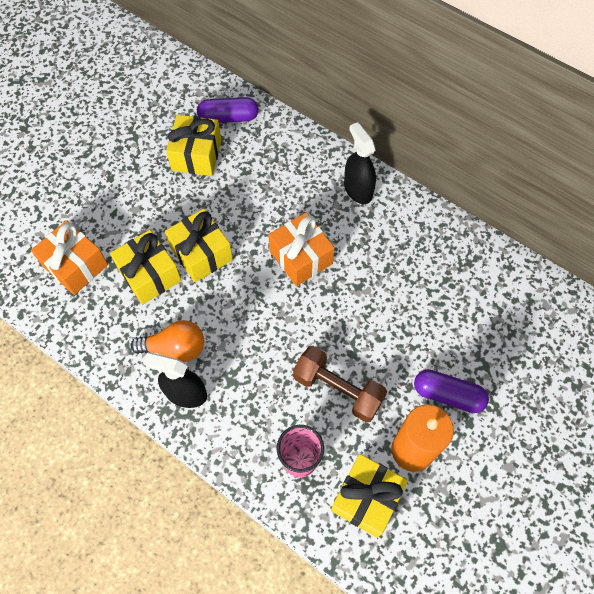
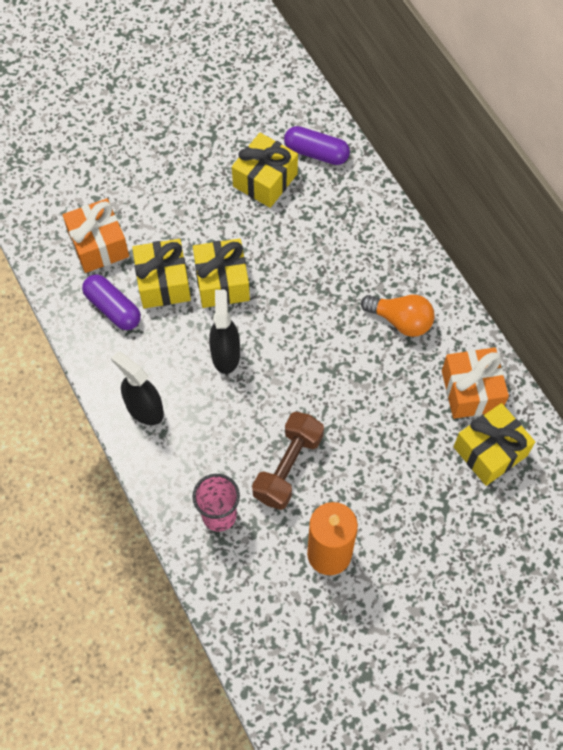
camera: 25 degrees right, 0 degrees up
(175, 348) = (154, 362): orange light bulb -> orange light bulb (400, 321)
(301, 257) = (317, 326): orange gift -> orange gift (471, 391)
(338, 389) = (288, 467): brown dumbbell -> brown dumbbell turned 60 degrees clockwise
(358, 190) = (410, 281): black spray bottle -> black spray bottle (225, 354)
(366, 498) = (263, 576): yellow gift -> yellow gift (490, 451)
(448, 395) = (392, 519): purple capsule -> purple capsule (113, 308)

